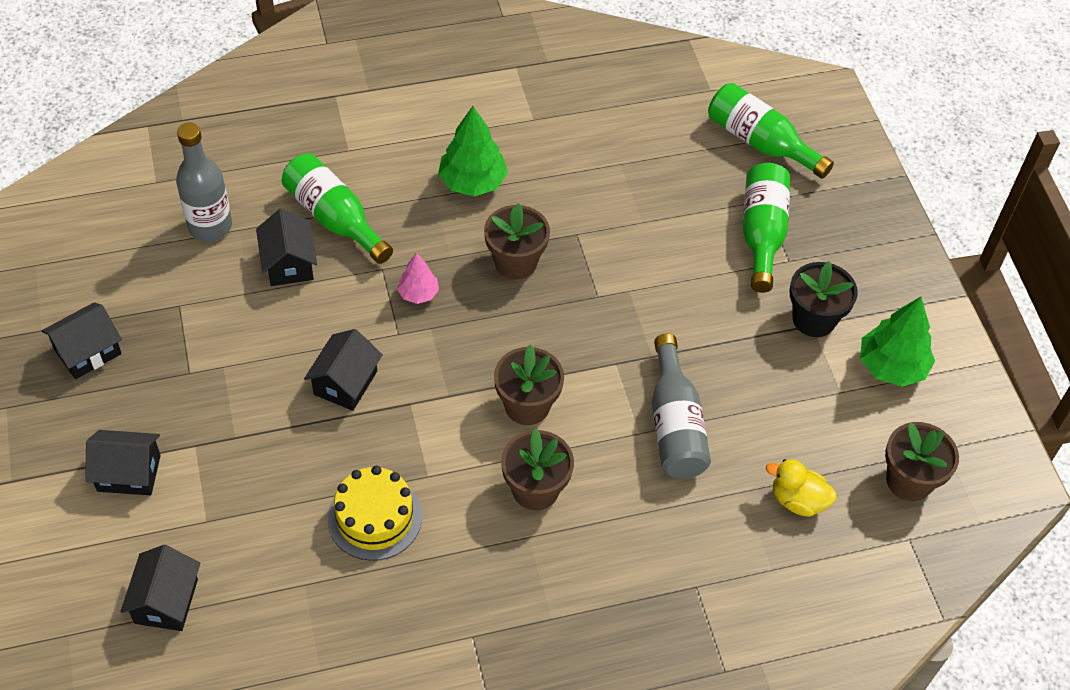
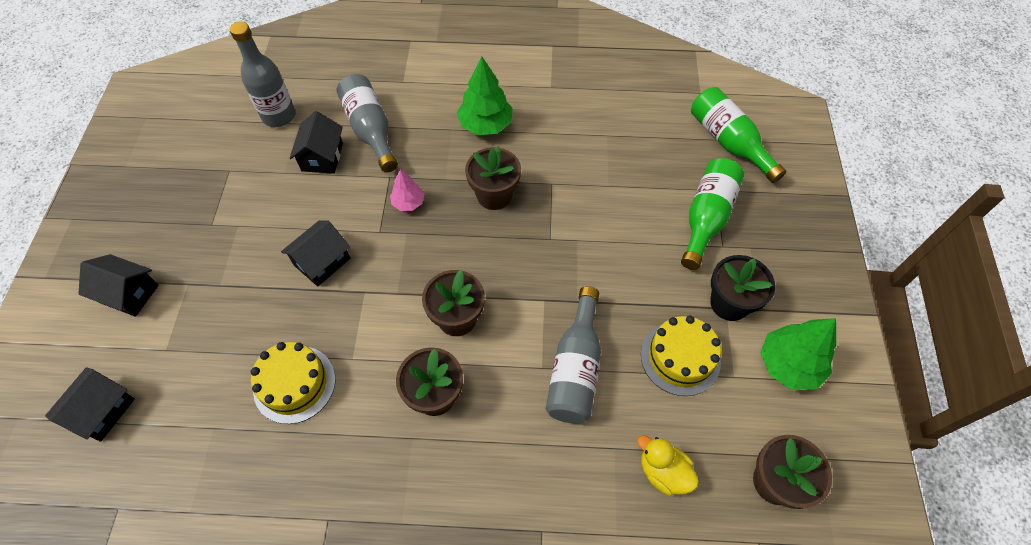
camera: 20 degrees right, 5 degrees up
(88, 352) = (148, 190): black house -> none
(334, 218) = (371, 130): green bottle -> grey bottle
(780, 387) = (680, 358): none -> yellow cake

